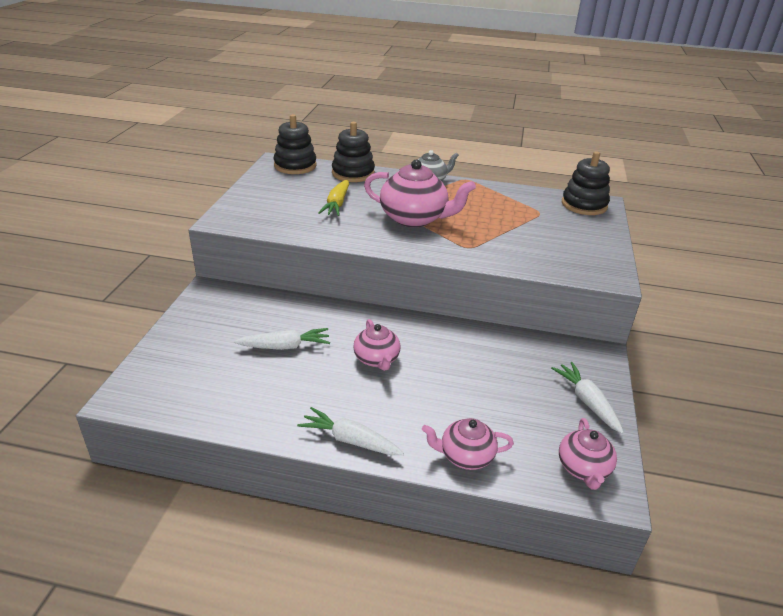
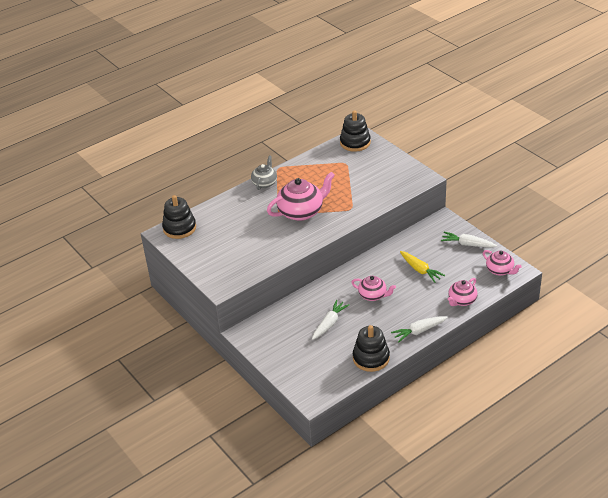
camera: 45 degrees left, 5 degrees up
(337, 204) = (252, 233): yellow carrot -> yellow carrot (420, 270)
(353, 173) = (219, 208): black stacking toy -> black stacking toy (371, 358)

